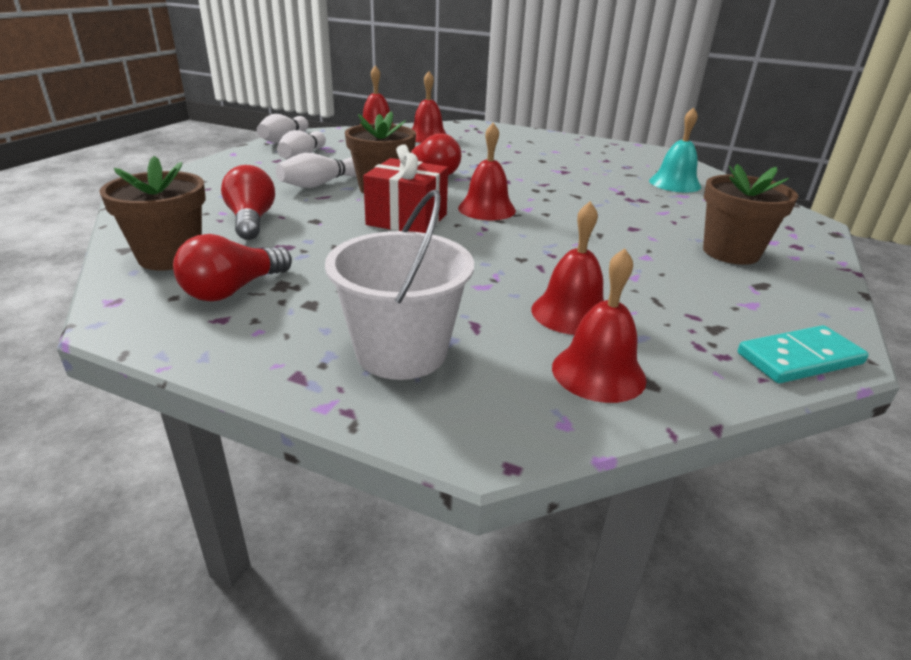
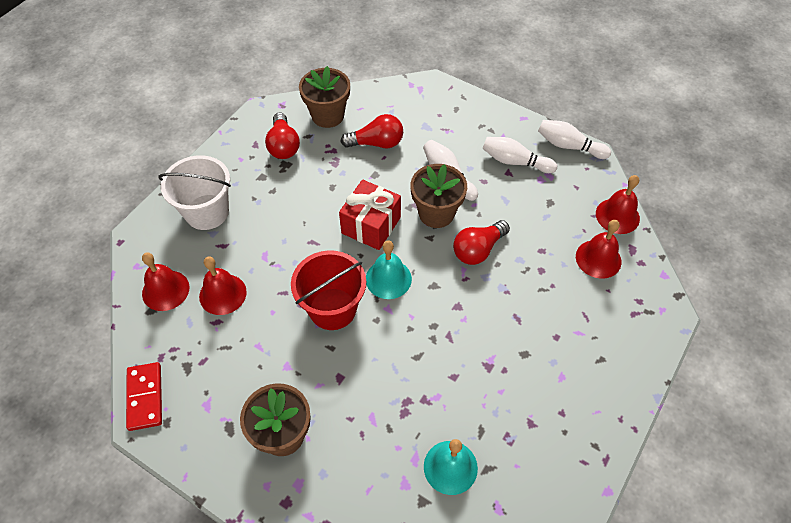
camera: 100 degrees right, 25 degrees up
(233, 290) = (283, 145): red light bulb -> red light bulb turned 150 degrees counterclockwise
(486, 209) = (388, 279): red bell -> turquoise bell
(546, 235) = (332, 309): none -> red bucket
(799, 359) = (145, 397): turquoise domino -> red domino

